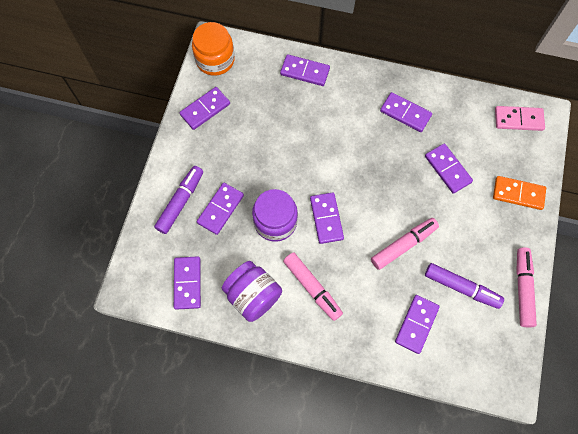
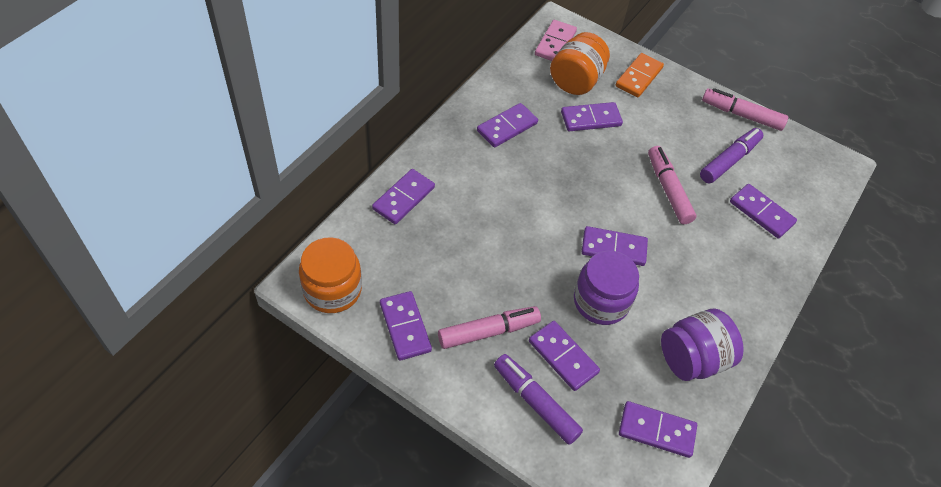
camera: 75 degrees left, 15 degrees down
(312, 288) = (697, 293): pink marker -> pink marker (488, 331)
(484, 147) = (576, 81): none -> orange jar

